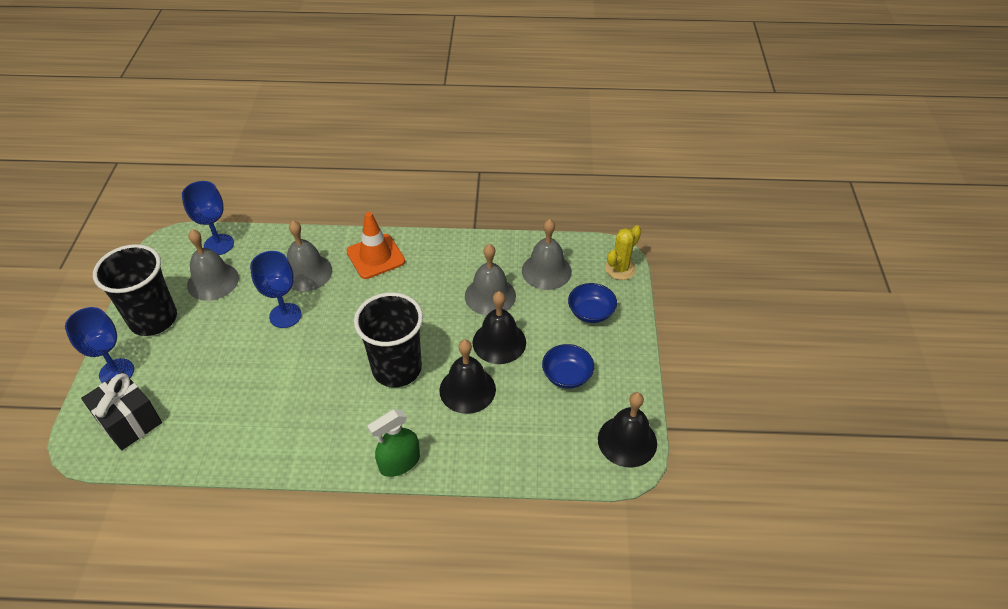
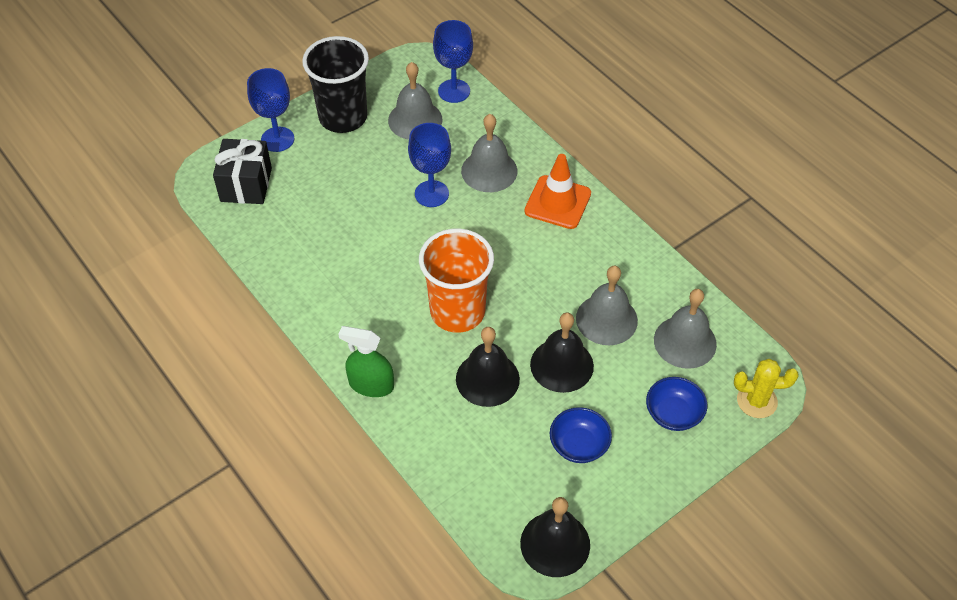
camera: 50 degrees right, 5 degrees up
(397, 369) = (457, 312): black cup -> orange cup

